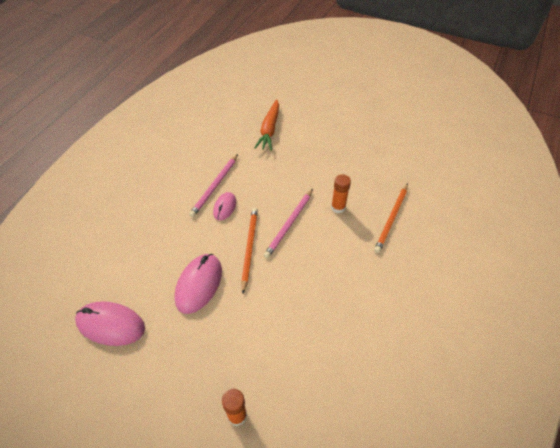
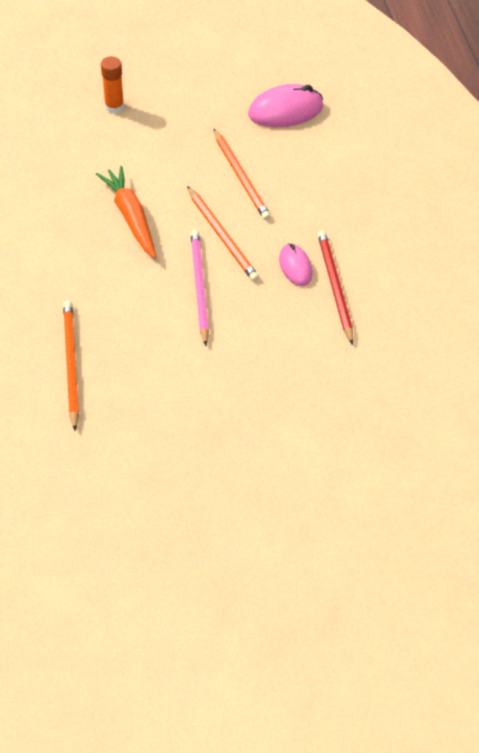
camera: 140 degrees right, 5 degrees up
(199, 284) = (240, 177): pink mouse -> orange pencil
(215, 186) = (334, 286): pink pencil -> red pencil
(269, 130) = (352, 421): orange carrot -> orange carrot (131, 217)
(338, 207) = (153, 342): orange glue stick -> none

